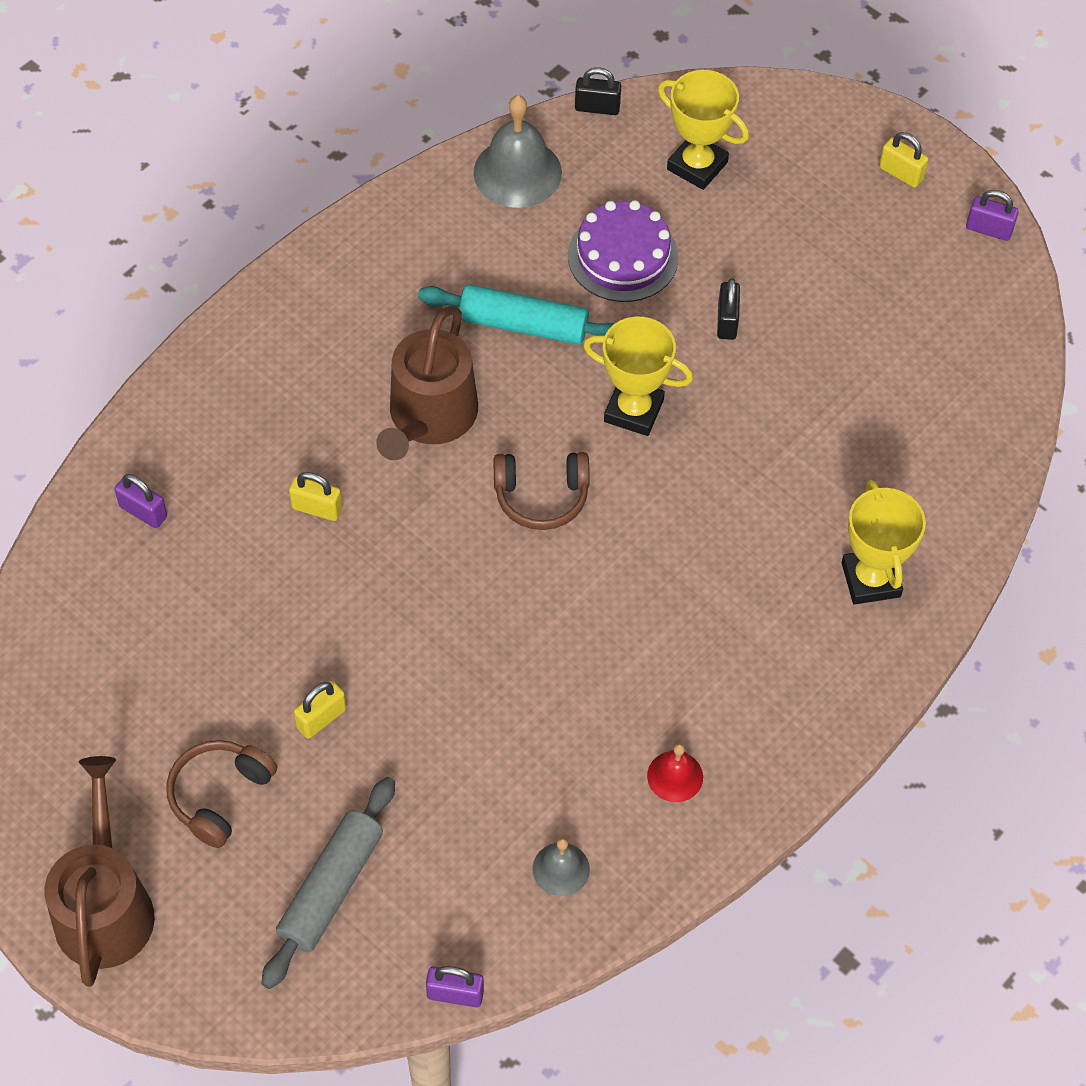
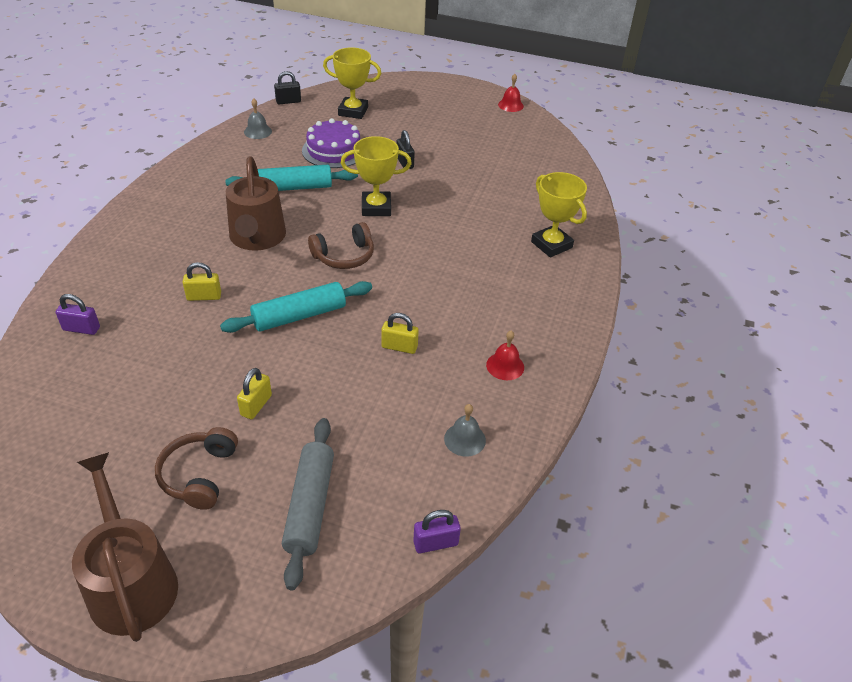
camera: 25 degrees left, 15 degrees down
(432, 588) = (299, 315): none -> turquoise rolling pin
(517, 172) = (258, 131): grey bell -> grey bell, size x0.54
(901, 173) = (455, 95): yellow padlock -> yellow padlock (399, 347)
(989, 229) = (510, 105): purple padlock -> red bell

